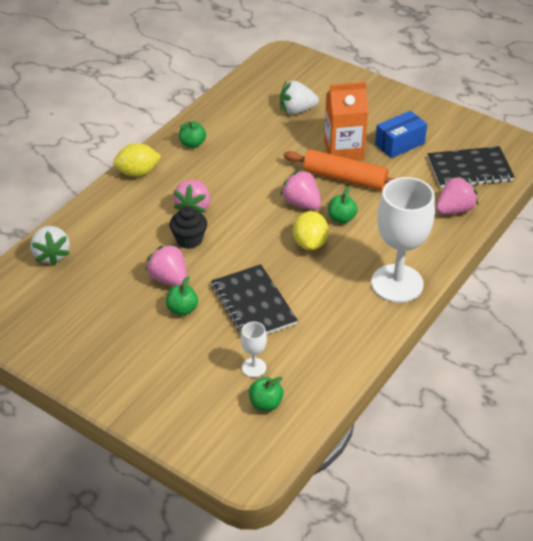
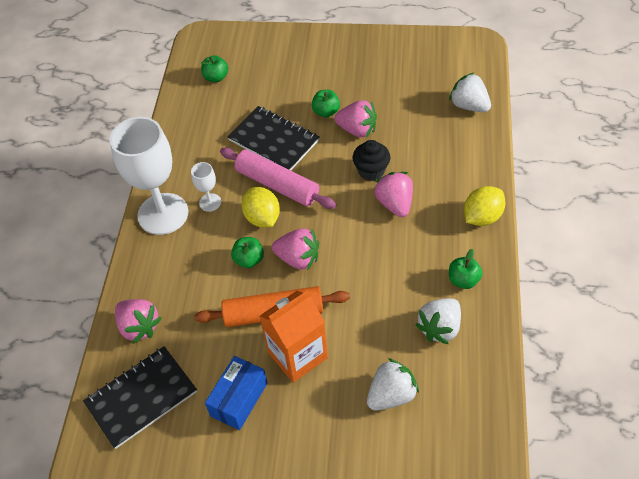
camera: 155 degrees right, 10 degrees up
(234, 127) = (440, 328): none -> white strawberry
(254, 367) = (240, 96): white goblet -> white goblet (210, 202)
(278, 264) = (277, 185): none -> pink rolling pin
(454, 210) = (139, 327): pink strawberry -> pink strawberry turned 75 degrees counterclockwise

